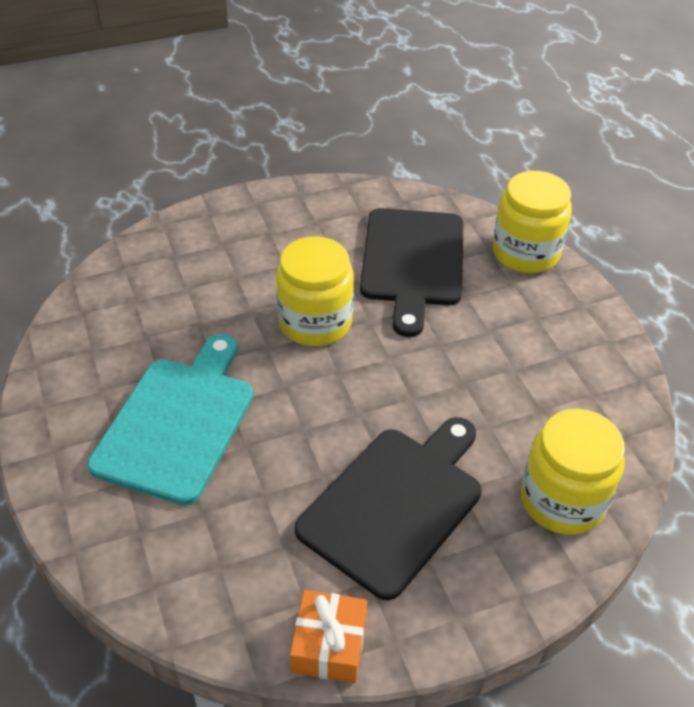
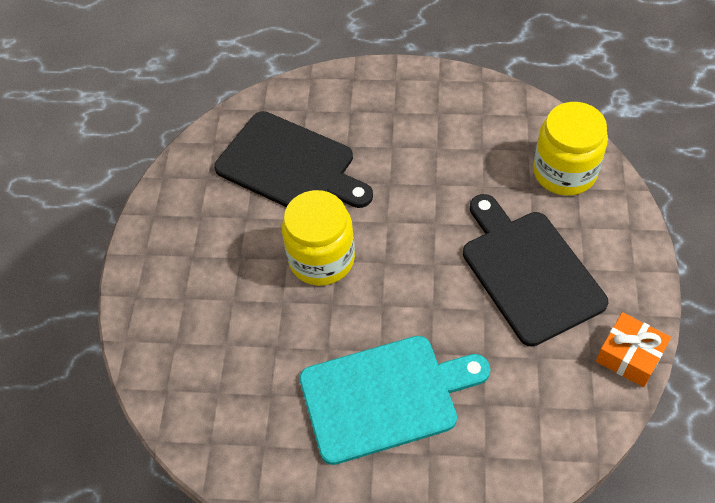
camera: 60 degrees left, 10 degrees up
(178, 423) = (384, 397): turquoise cutting board -> turquoise cutting board turned 120 degrees clockwise
(525, 252) = (322, 88): yellow jar -> none

